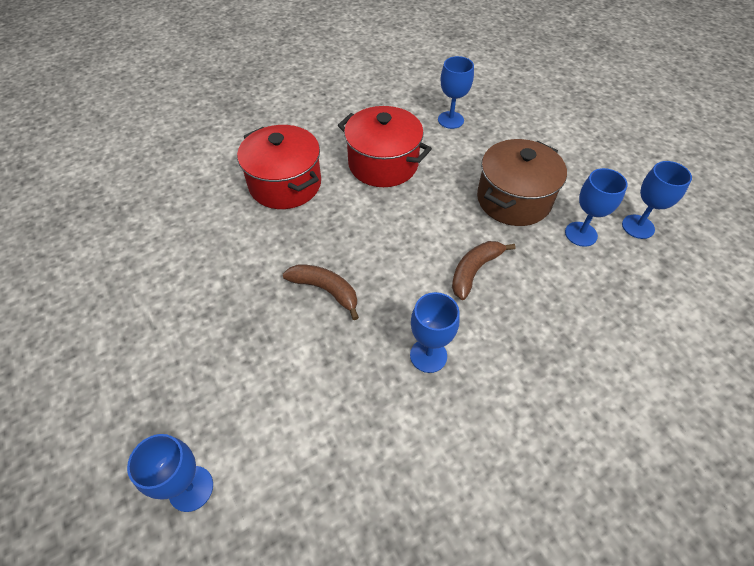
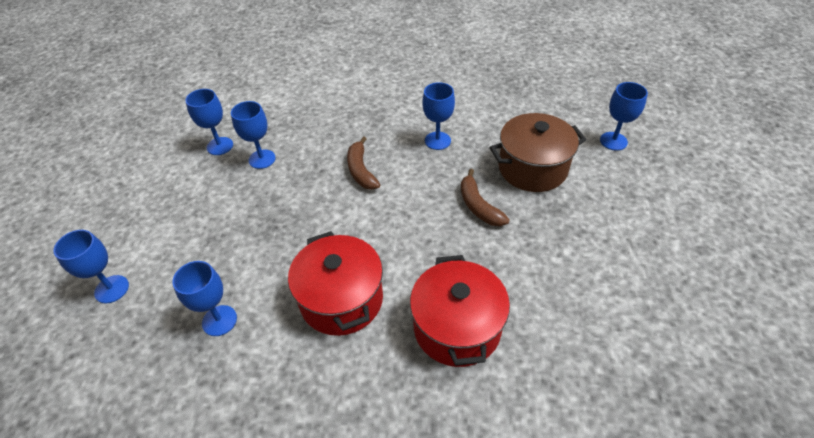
camera: 145 degrees left, 5 degrees down
(474, 271) = (361, 170): brown banana -> brown banana turned 90 degrees clockwise
(513, 200) = (272, 205): brown pot -> brown pot (532, 168)
(541, 104) = (112, 289): none -> blue goblet

